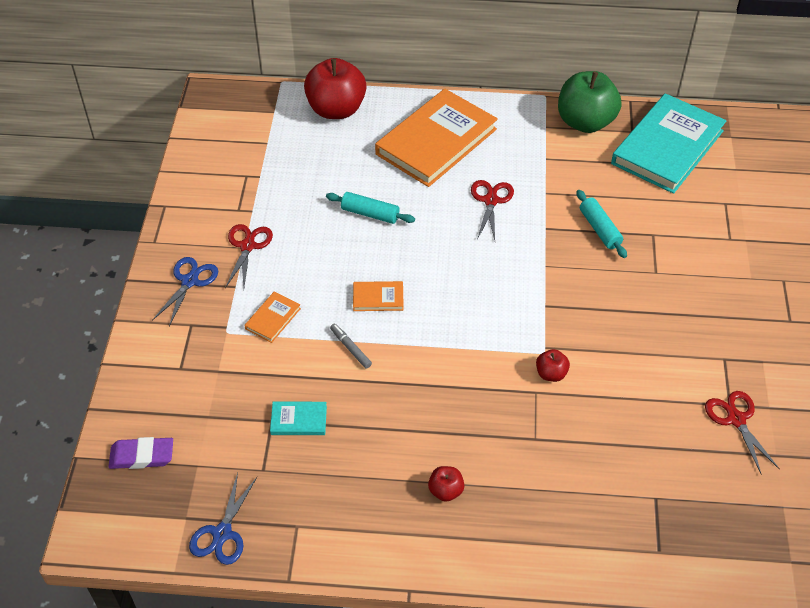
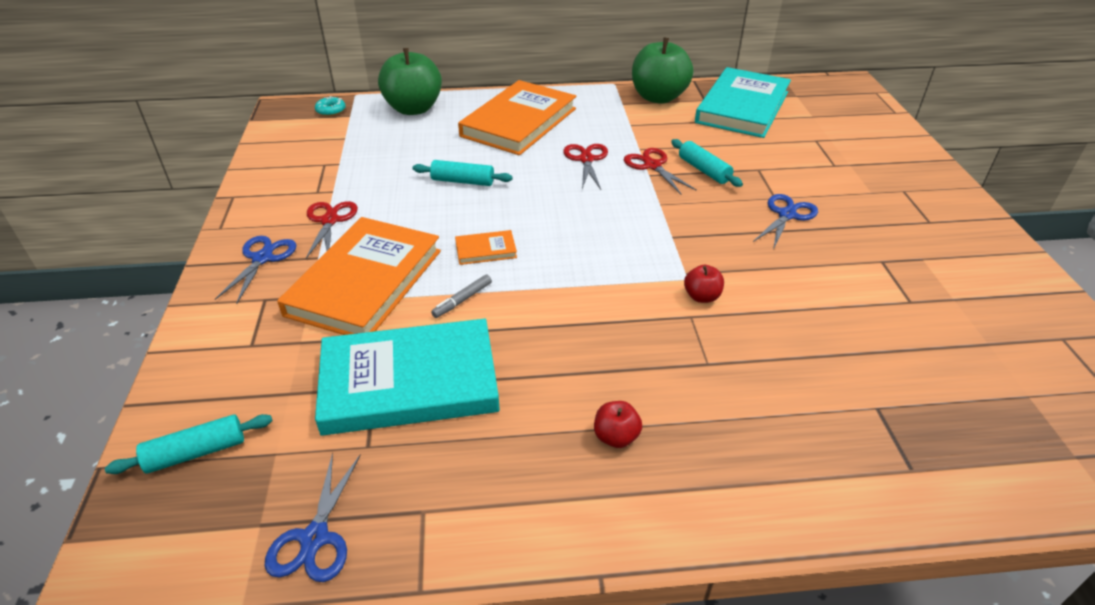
camera: 10 degrees left, 10 degrees down
(142, 456) = (196, 452): purple eraser -> turquoise rolling pin
(256, 102) = (331, 110): none -> turquoise donut
(273, 319) = (365, 282): orange book -> orange book, size x2.42
(299, 420) = (409, 382): turquoise book -> turquoise book, size x2.42
(336, 109) = (413, 109): red apple -> green apple
(350, 348) = (462, 300): grey marker -> grey marker turned 90 degrees counterclockwise
(658, 294) = (787, 215): none -> blue scissors
(736, 419) = (925, 314): red scissors -> red scissors (652, 166)

